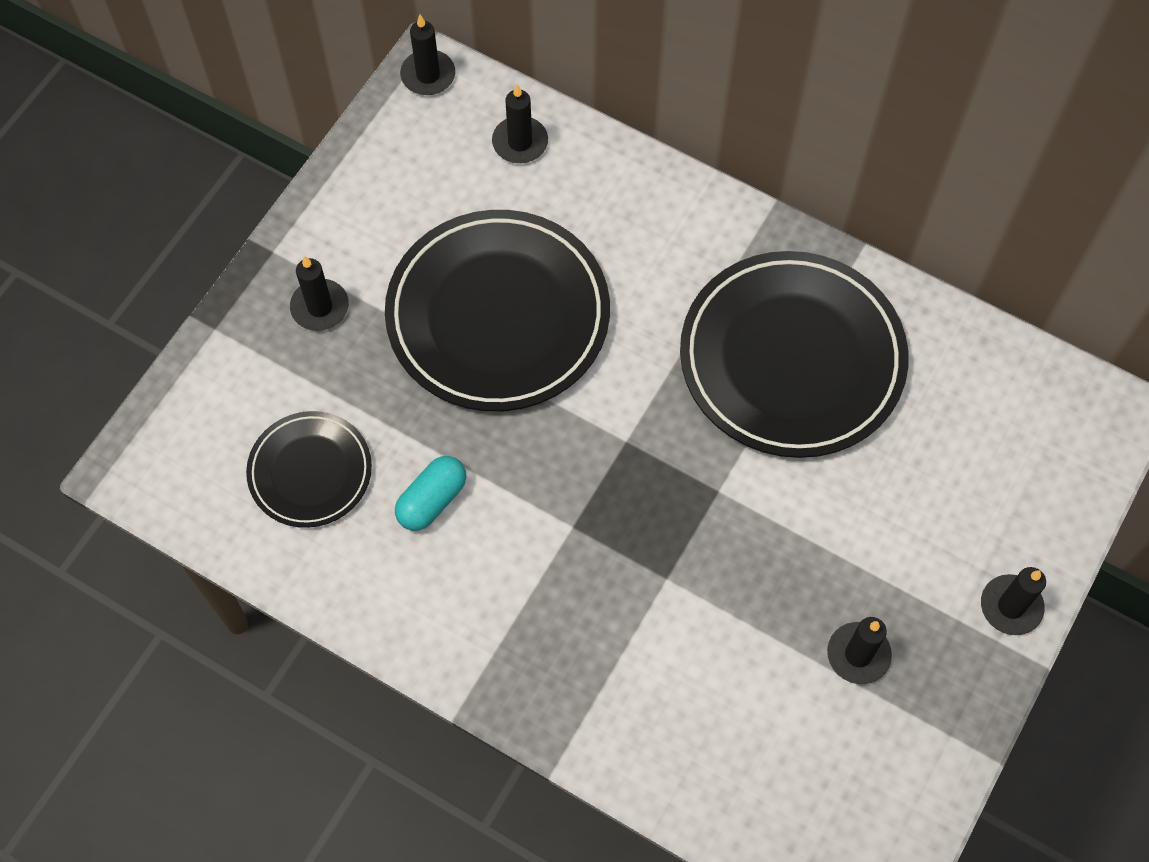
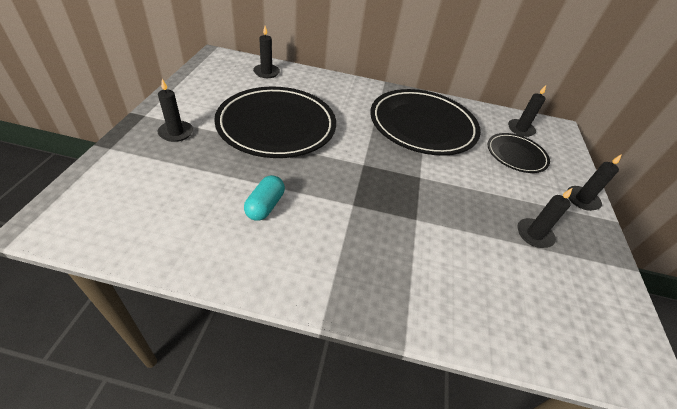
camera: 25 degrees left, 20 degrees down
(310, 472) = (182, 204): black plate -> black plate (516, 155)
(428, 75) = (217, 57): black candle -> black candle (520, 129)

